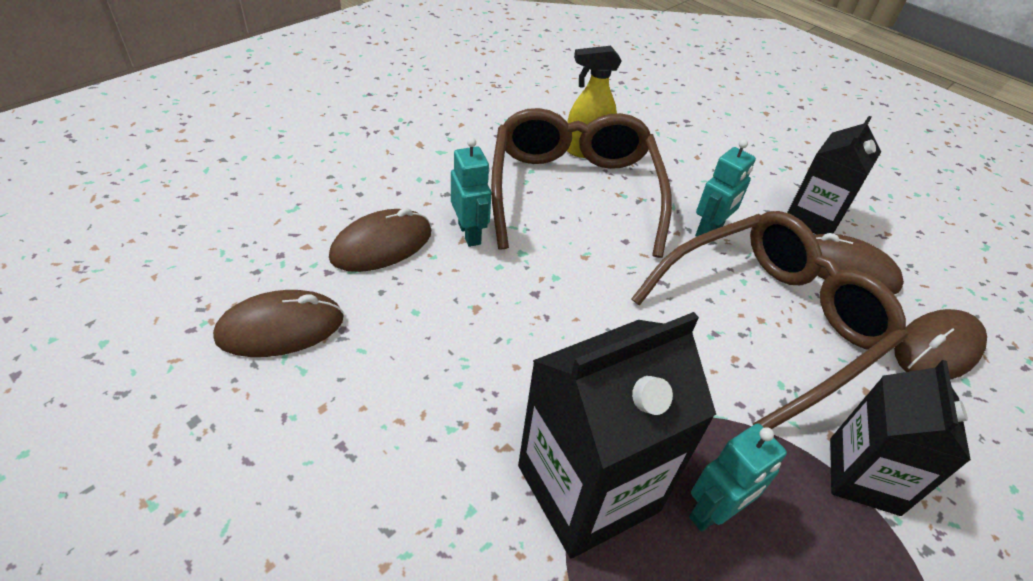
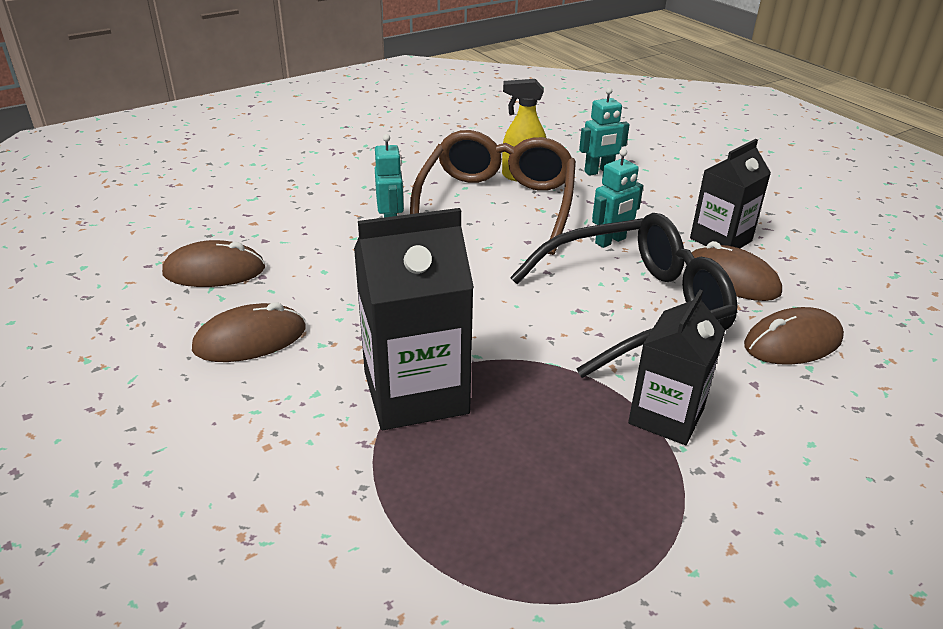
camera: 15 degrees right, 10 degrees down
(381, 245) = (314, 227): brown mouse -> brown mouse (250, 339)
(713, 512) = (515, 420): turquoise robot -> turquoise robot (599, 171)
(769, 322) = (634, 307): brown glasses -> black glasses

